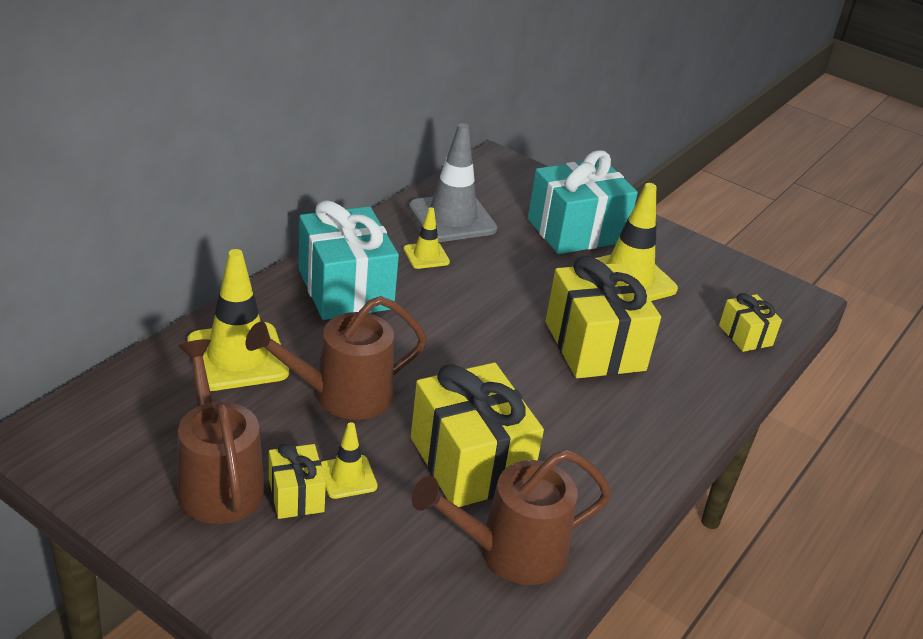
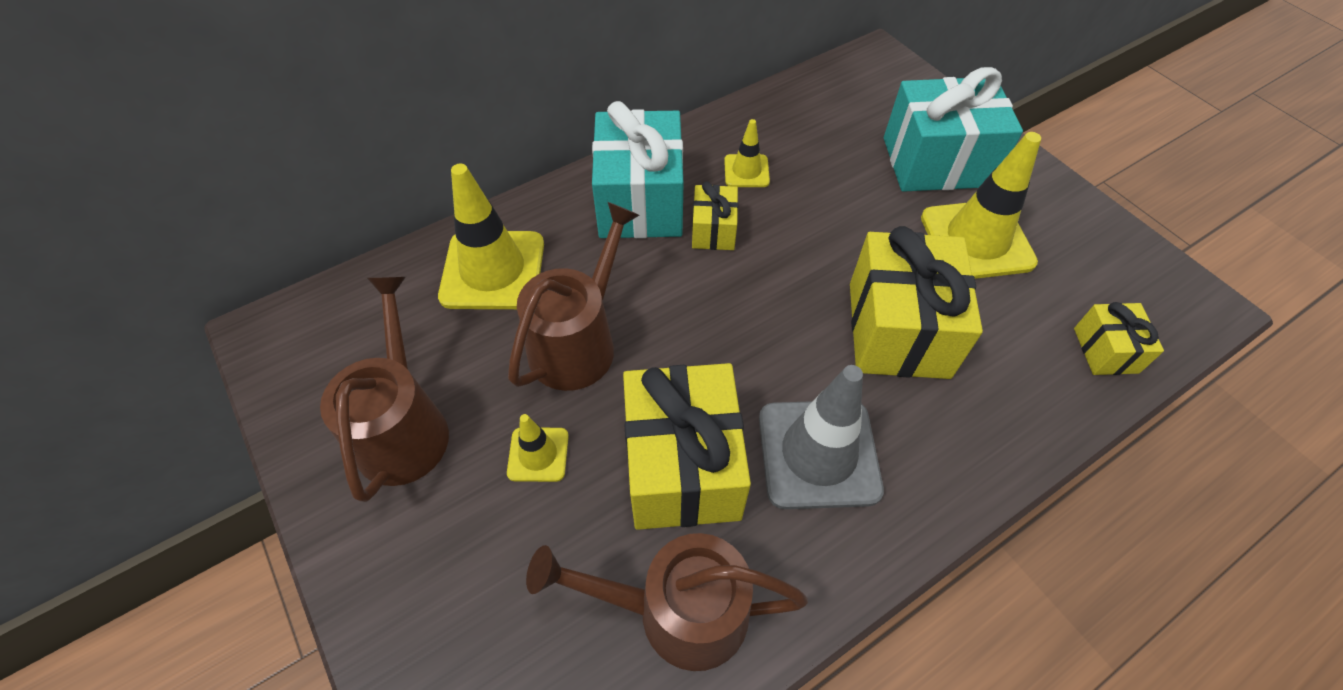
camera: 25 degrees right, 20 degrees up
(296, 495) = (474, 466): yellow gift -> yellow gift (713, 230)
(342, 395) = (578, 342): brown watering can -> brown watering can turned 120 degrees clockwise
(452, 218) = (795, 126): grey traffic cone -> grey traffic cone (818, 453)

